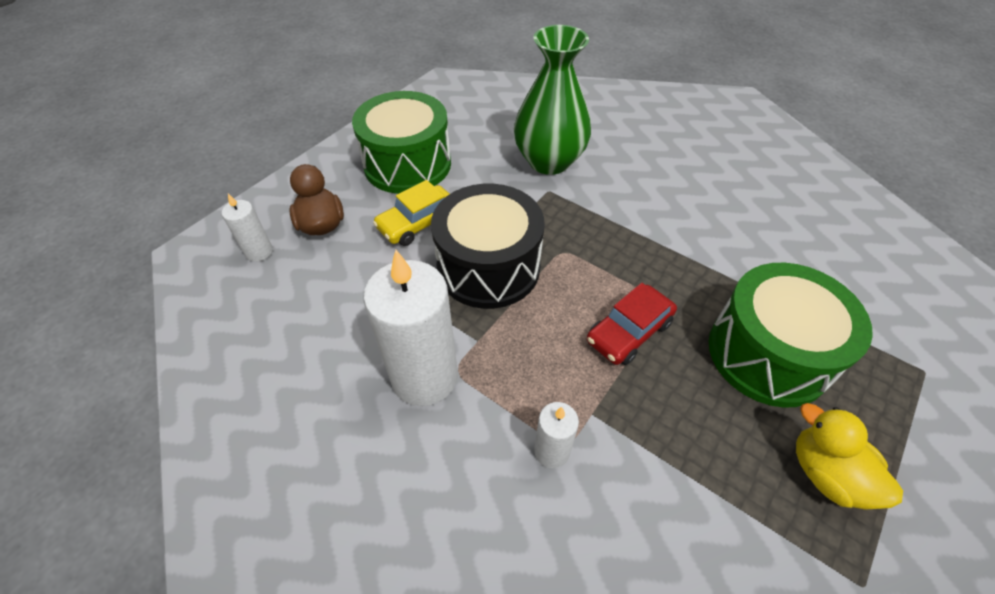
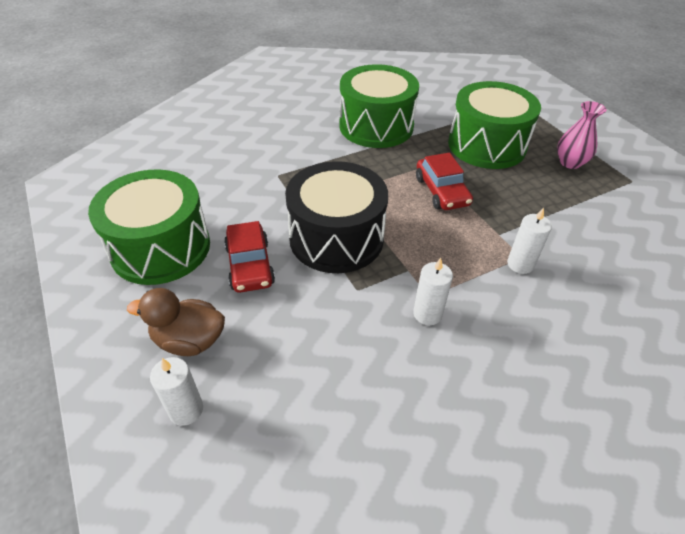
camera: 65 degrees left, 5 degrees down
(418, 223) = (250, 265): yellow car -> red car
(424, 377) = (427, 314): white candle -> white candle, size x0.49
(549, 161) = (244, 162): green vase -> none
(699, 232) = (376, 126): none -> green drum
(826, 474) = (570, 162): yellow duck -> pink vase

